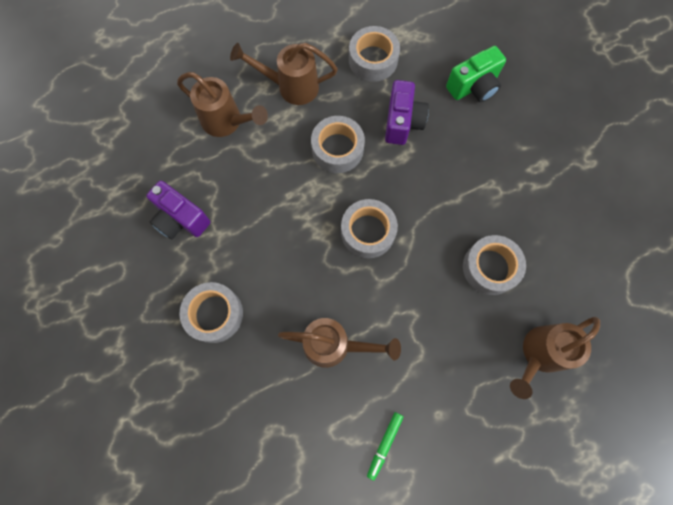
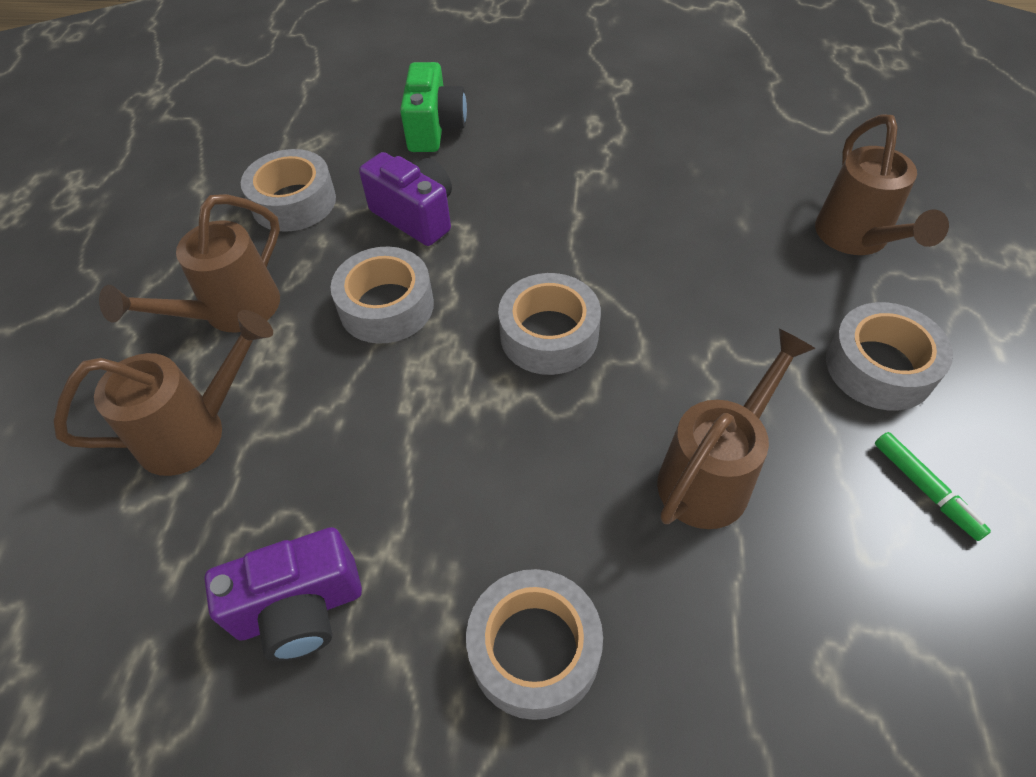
camera: 55 degrees left, 20 degrees down
(490, 267) = (701, 229): grey tape -> grey tape (879, 367)

